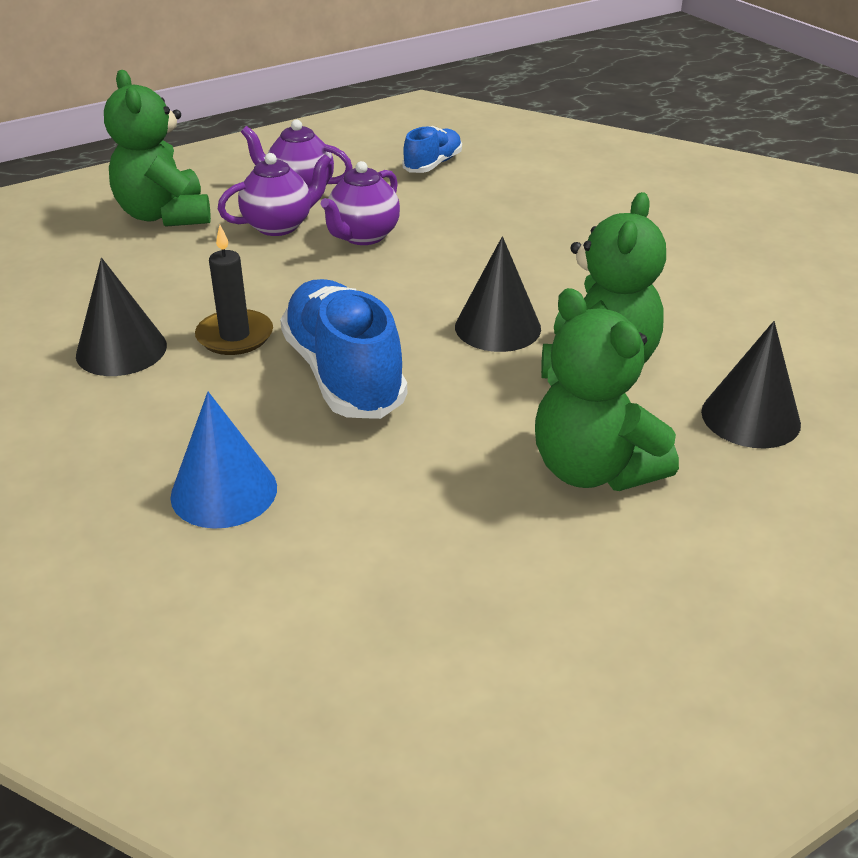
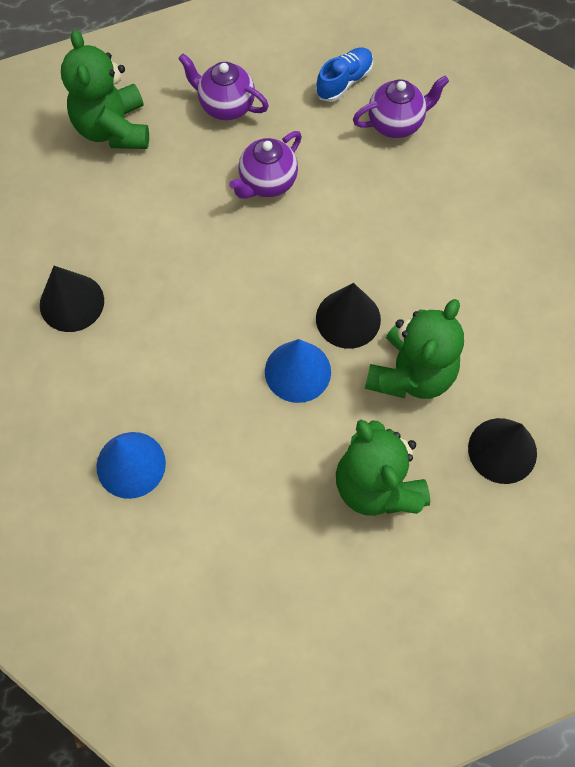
camera: 10 degrees right, 30 degrees up
(235, 336) = (153, 298): black candle -> none
(279, 226) = (203, 157): purple teapot -> purple teapot (396, 123)
(343, 374) = (226, 356): blue shoe -> none
(446, 377) = (297, 371): none -> blue cone

